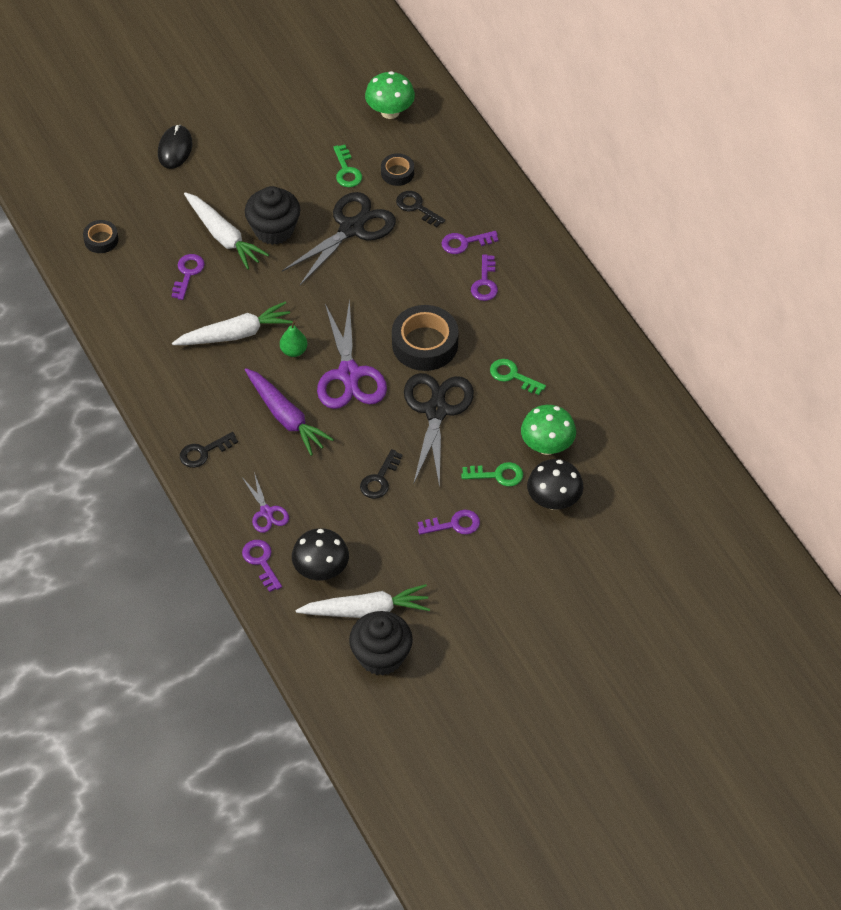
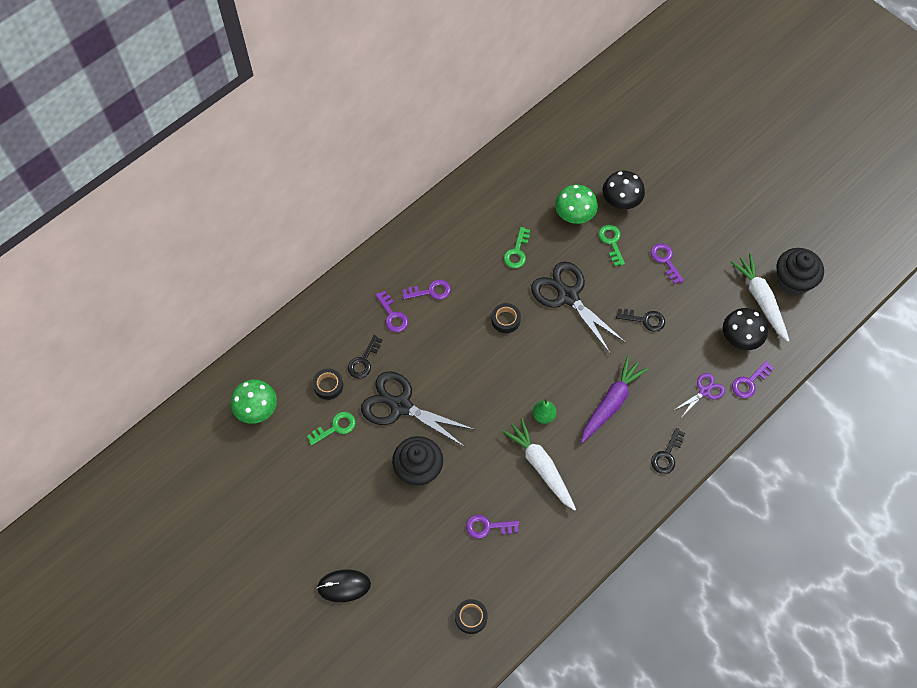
camera: 105 degrees left, 10 degrees up
(203, 452) = (667, 455): black key -> black key turned 75 degrees clockwise
(223, 236) = (437, 509): white carrot -> none
(349, 374) = (553, 367): purple scissors -> none
(425, 344) = (505, 320): black tape -> black tape, size x0.53
(436, 411) = (568, 296): black scissors -> black scissors turned 60 degrees clockwise

